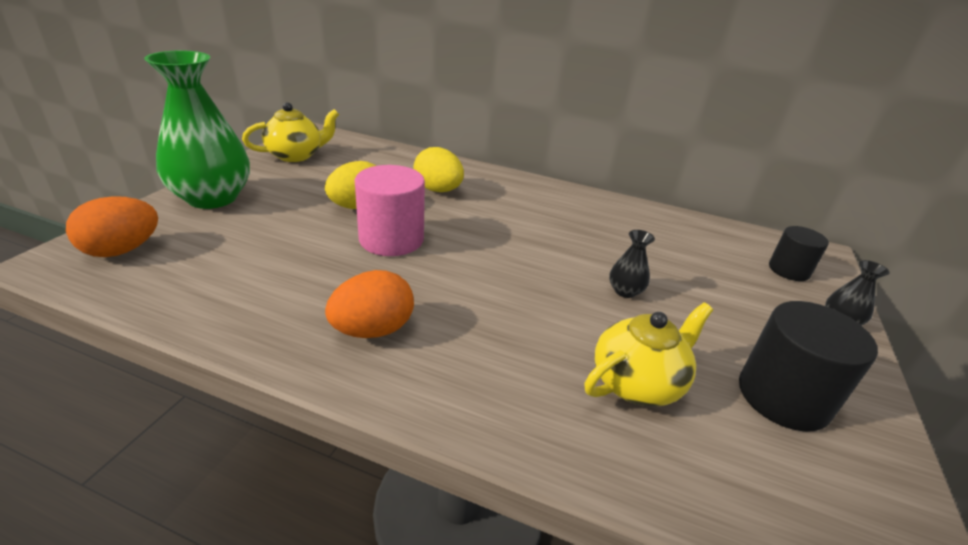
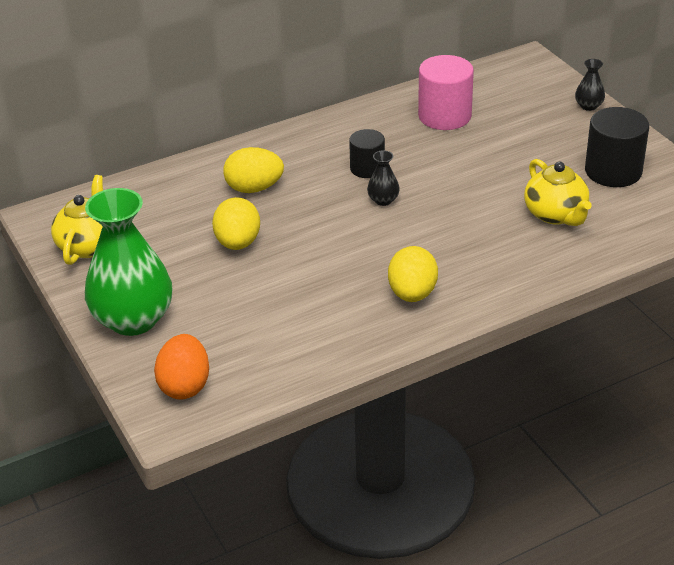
camera: 45 degrees left, 5 degrees up
(373, 330) = (412, 294): orange egg -> yellow egg
(391, 239) = (309, 245): pink cylinder -> pink cylinder (444, 116)
(625, 291) = (479, 170): black vase -> black vase (383, 200)
(637, 383) = (556, 215): yellow teapot -> yellow teapot turned 150 degrees clockwise
(789, 270) = (530, 87): black cylinder -> black cylinder (367, 168)

